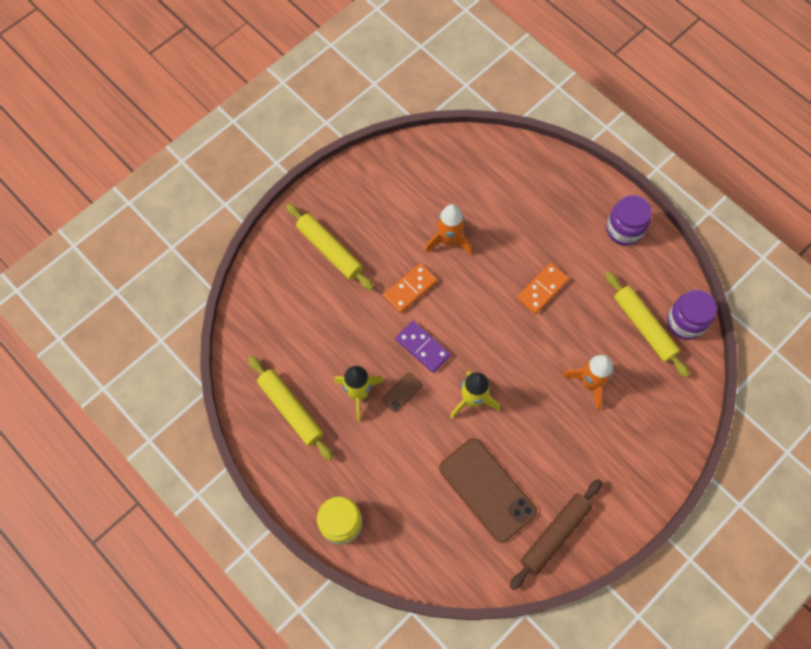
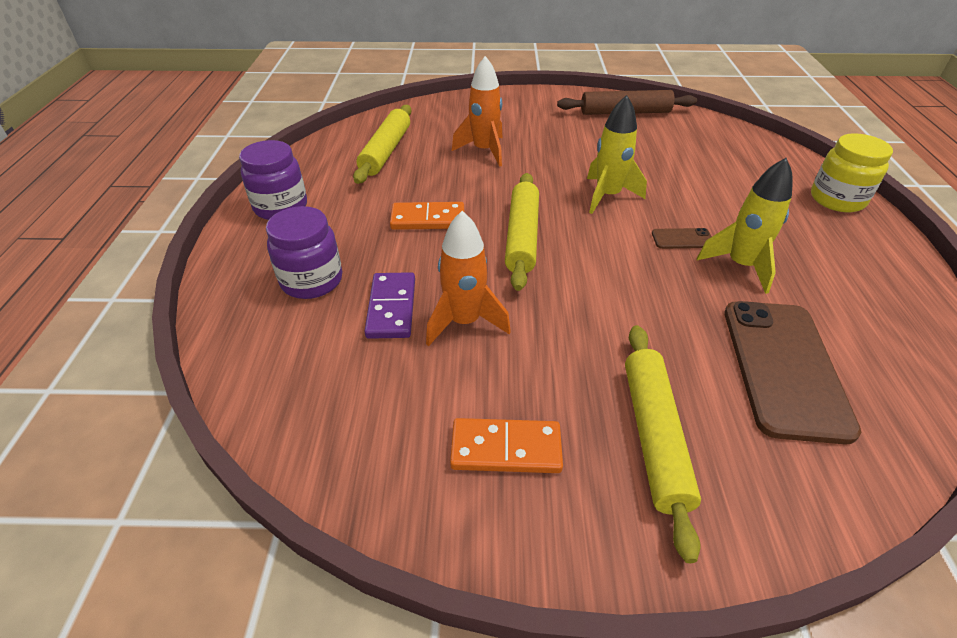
camera: 135 degrees left, 25 degrees down
(291, 409) = (853, 302): yellow rolling pin -> yellow rolling pin (522, 237)
(410, 288) = (574, 311): orange domino -> orange domino (506, 449)
(422, 347) = (619, 255): purple domino -> purple domino (392, 308)
(487, 489) = (657, 151): brown phone -> brown phone (783, 367)
(685, 322) = (352, 136): purple jar -> purple jar (312, 281)

